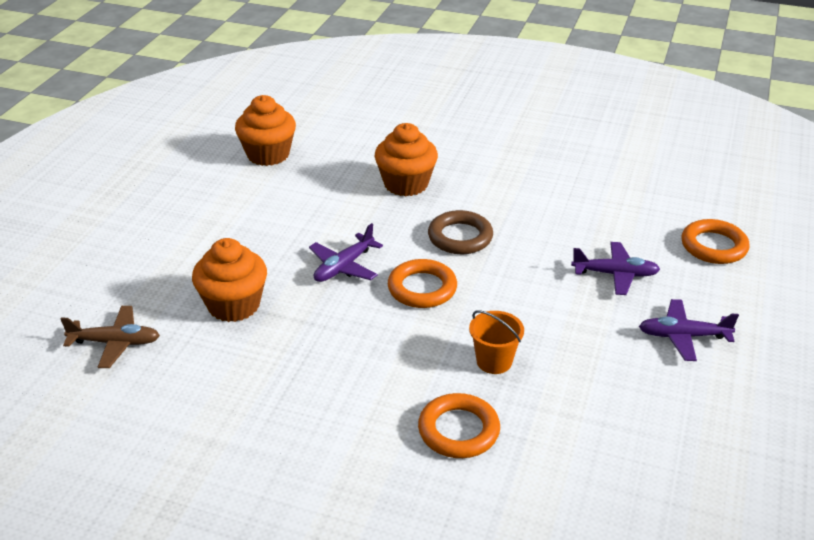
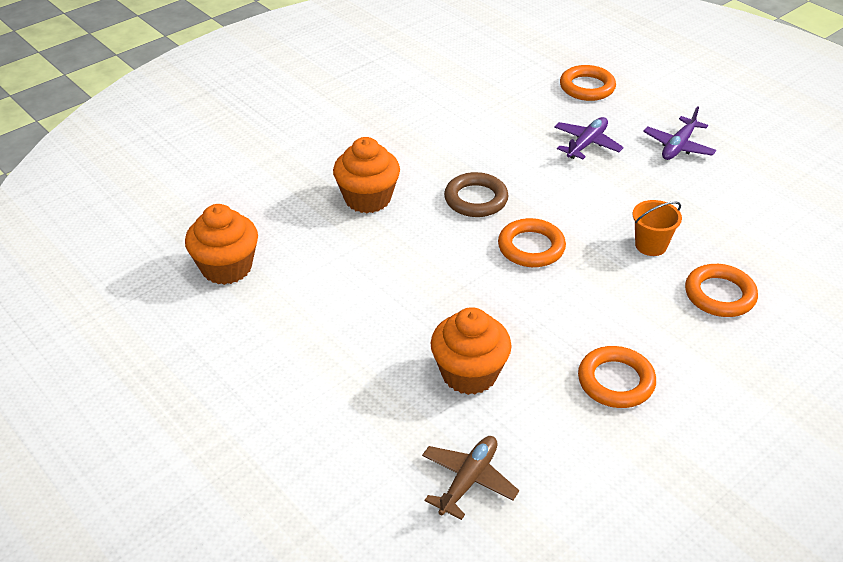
camera: 60 degrees left, 5 degrees up
(281, 392) = (616, 381): none -> orange ring
(344, 267) = (464, 282): purple plane -> none

